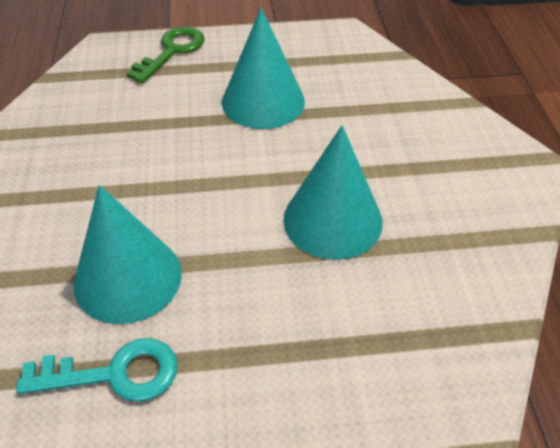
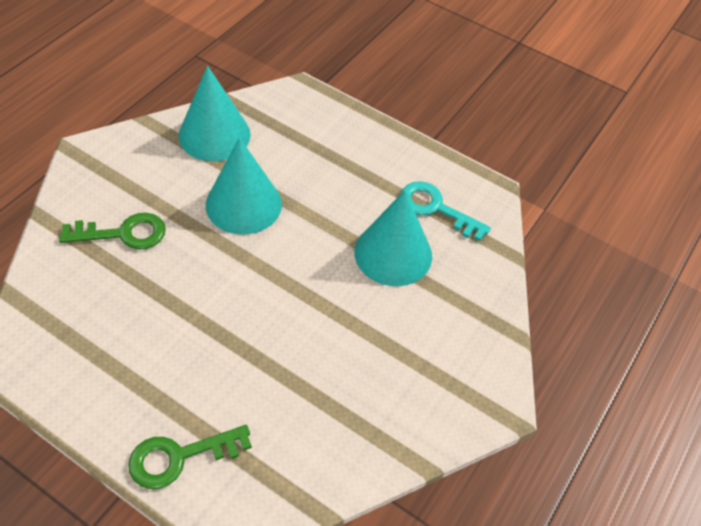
camera: 145 degrees left, 5 degrees up
(263, 101) = (174, 328): turquoise cone -> turquoise cone (214, 135)
(392, 130) = (123, 233): none -> green key

